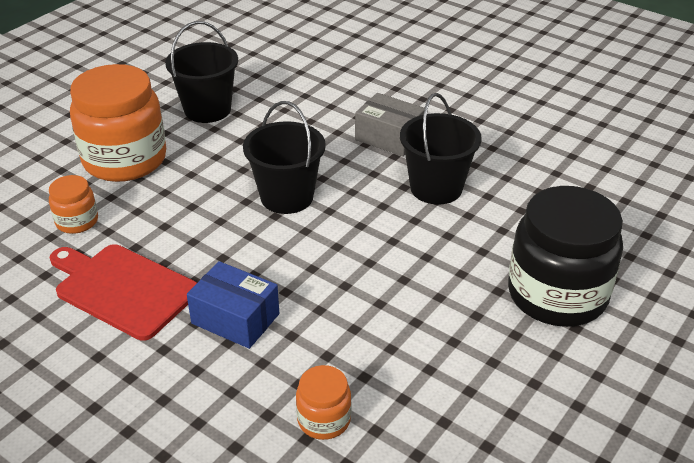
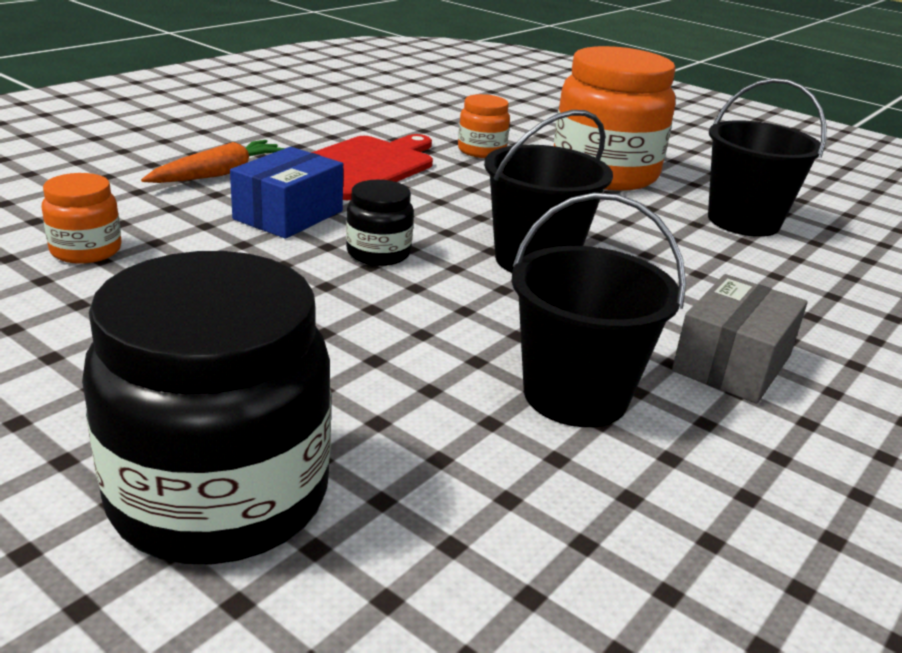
camera: 90 degrees right, 10 degrees down
(150, 376) = (219, 174): none -> orange carrot
(292, 265) = (378, 253): none -> black jar

